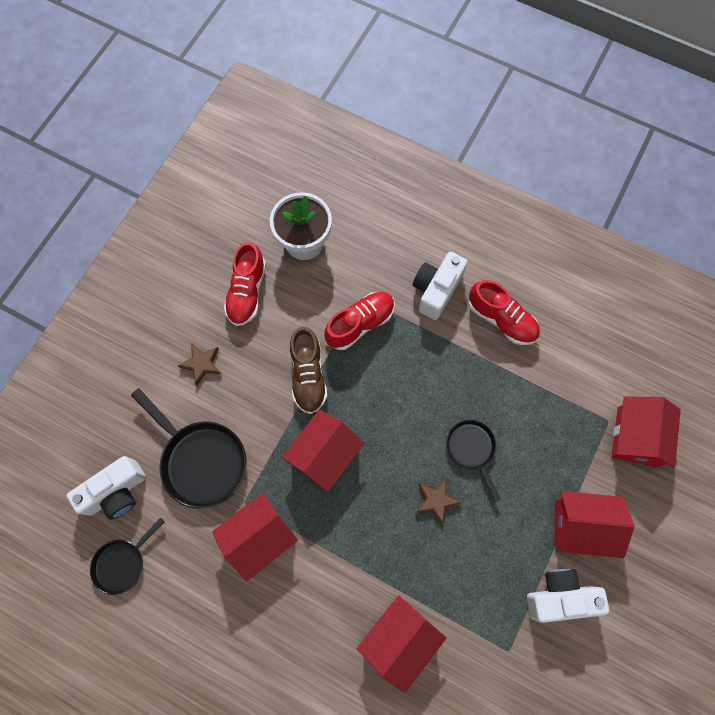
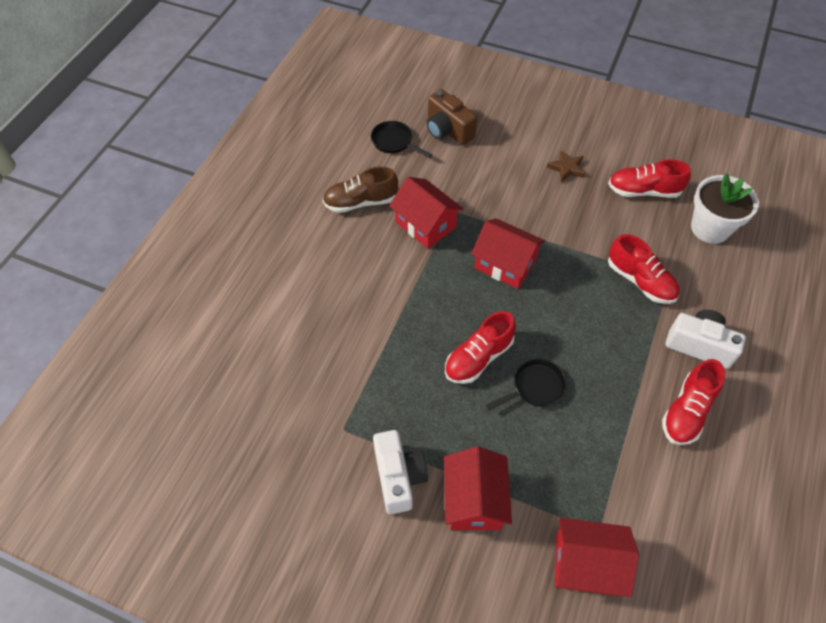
camera: 85 degrees right, 15 degrees down
(116, 492) = (448, 130): white camera -> brown camera
(201, 460) = (482, 178): black pan -> none
(308, 375) = (576, 244): brown shoe -> brown shoe (361, 202)
(399, 639) = (349, 335): red house -> none
(436, 500) = (478, 358): brown star -> red shoe

